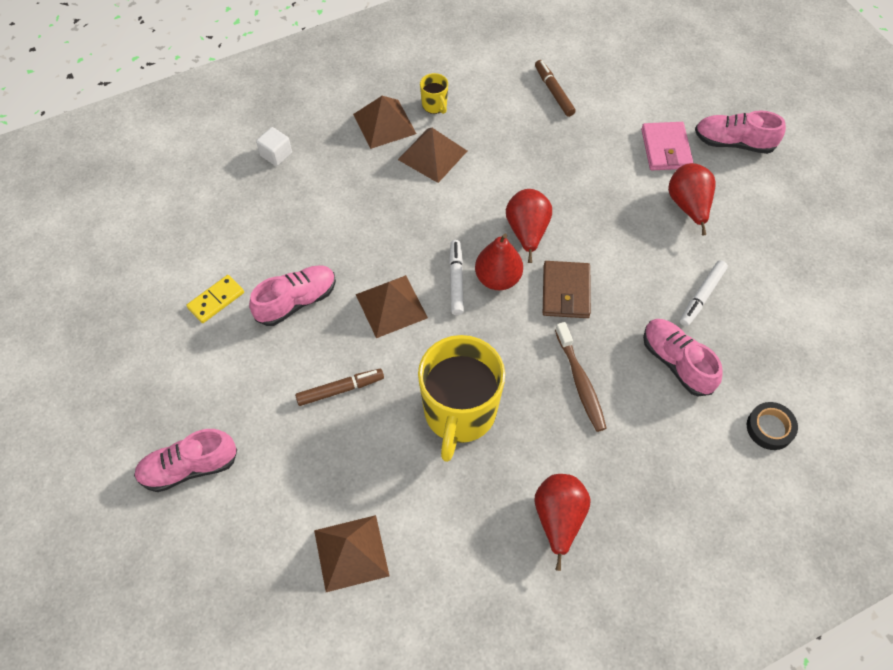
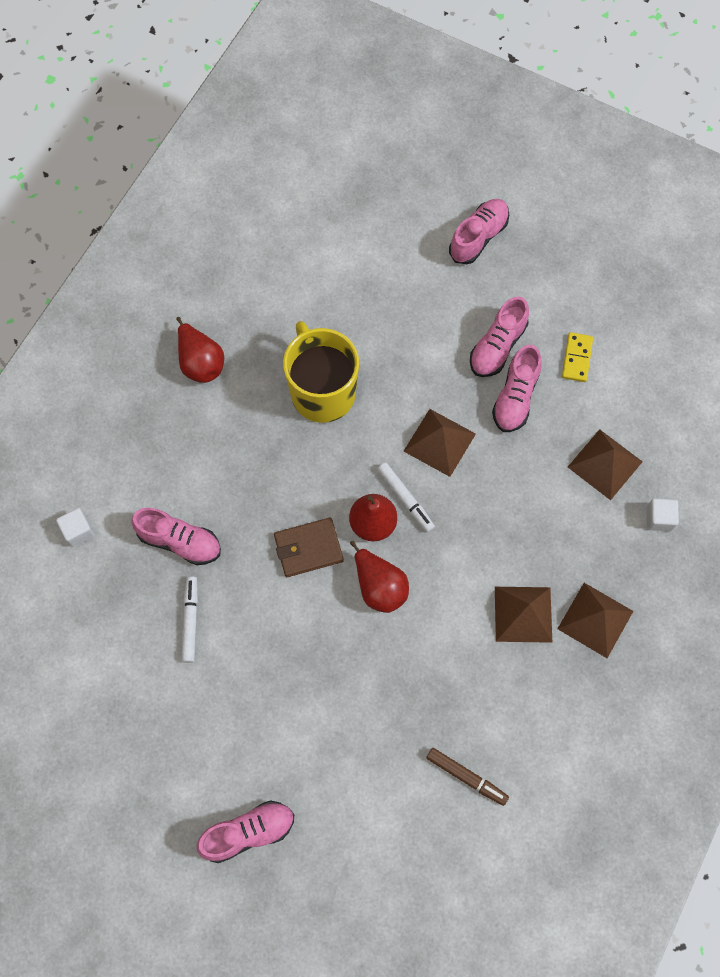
camera: 145 degrees right, 10 degrees up
(271, 352) = (497, 347): none -> pink shoe
(340, 389) = (423, 353): brown marker -> none
(351, 553) = (325, 255): brown pyramid -> brown pyramid (604, 464)
(434, 105) = (567, 675): yellow mug -> none
(565, 292) = (308, 548): brown wallet -> brown wallet turned 75 degrees counterclockwise
(580, 382) = (247, 474): brown toothbrush -> none
(665, 149) = (311, 776): pink wallet -> none
(688, 206) = (252, 715): red pear -> none
(770, 428) = (78, 531): black tape -> white cube

